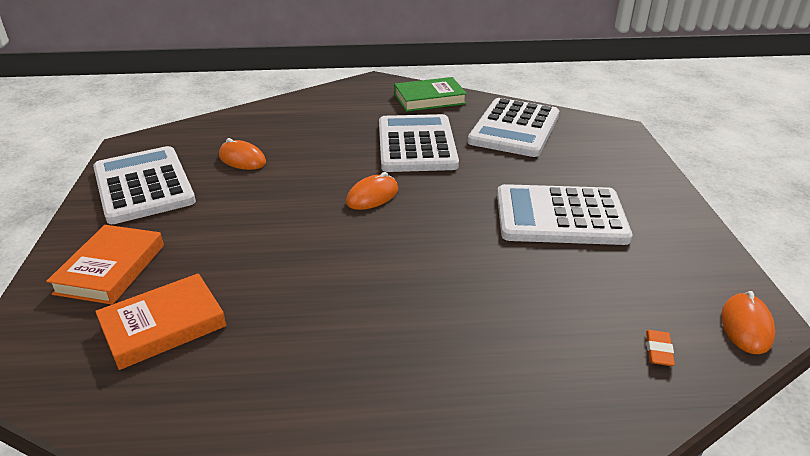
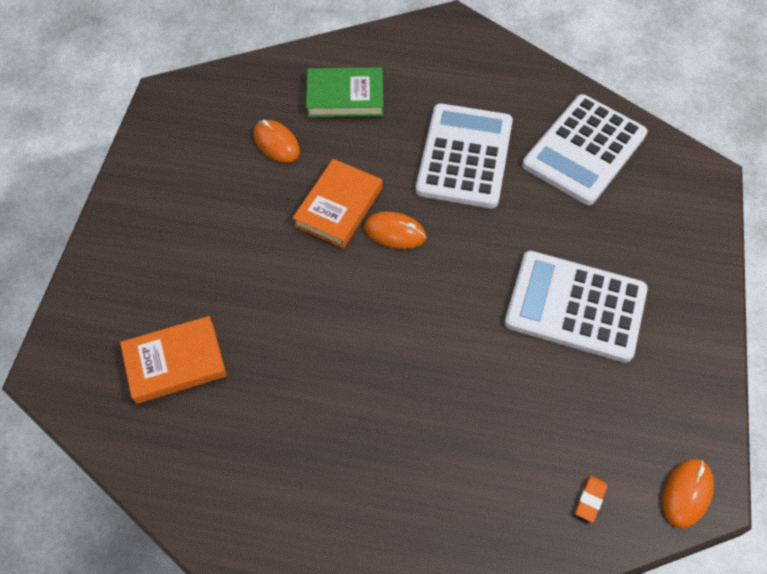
camera: 15 degrees right, 25 degrees up
(111, 269) = (137, 281): orange book -> orange book (338, 207)
(144, 185) = (175, 166): white calculator -> none
(372, 196) = (394, 232): orange mouse -> orange mouse turned 45 degrees clockwise
(429, 99) = (505, 73): green book -> green book (345, 96)

